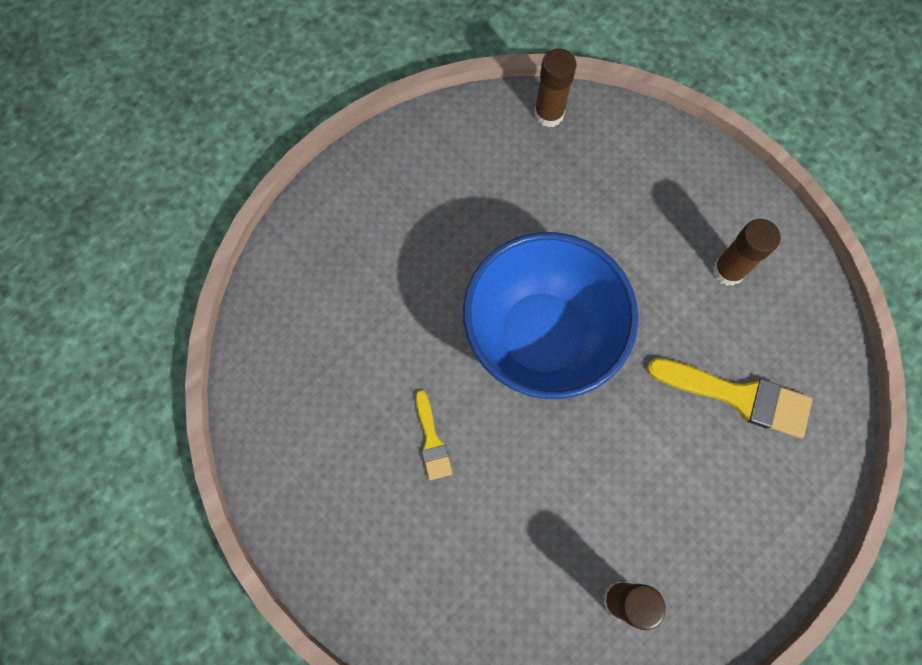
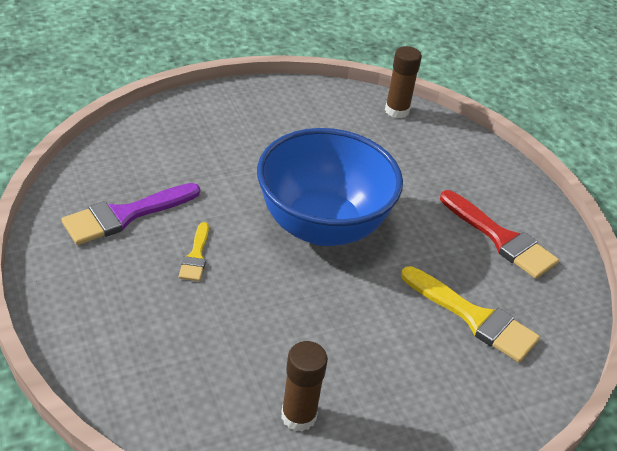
camera: 15 degrees right, 30 degrees down
(331, 416) = (125, 215): none -> purple brush
(728, 270) = (501, 239): brown glue stick -> red brush

